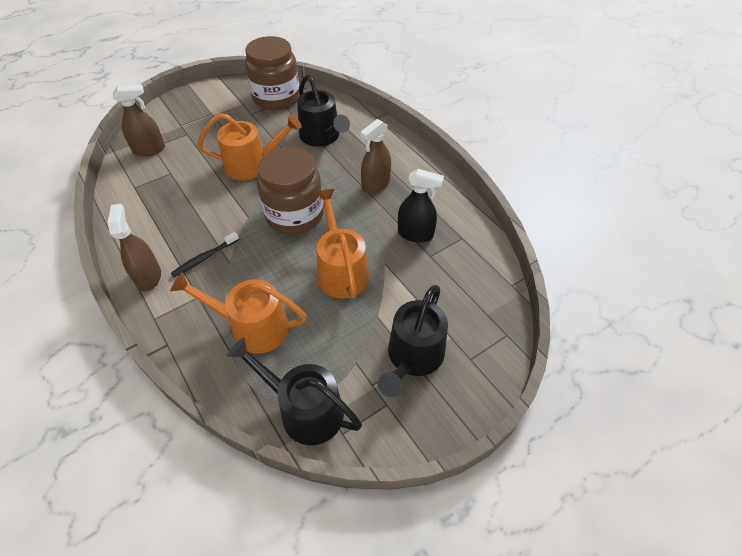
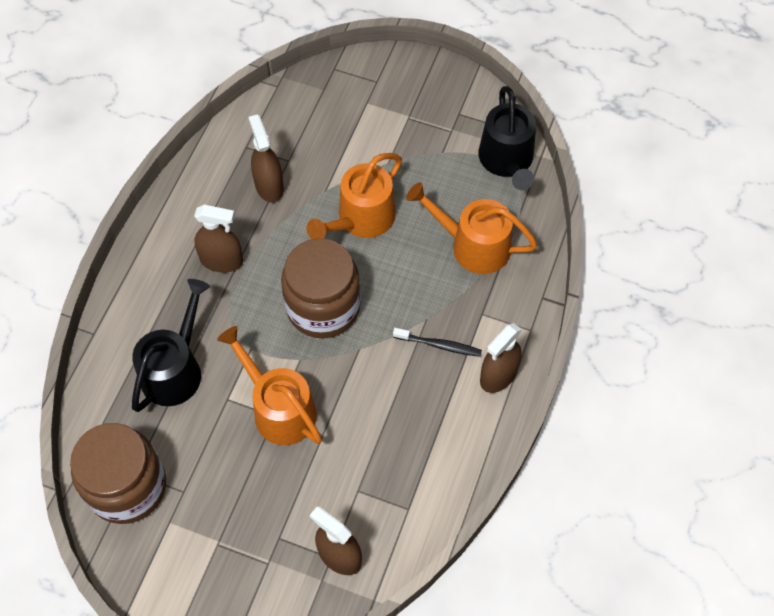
camera: 125 degrees left, 10 degrees up
(253, 327) = (473, 245): orange watering can -> orange watering can turned 135 degrees clockwise
(413, 357) = (405, 118): black watering can -> none
(415, 234) = (269, 186): black spray bottle -> brown spray bottle

